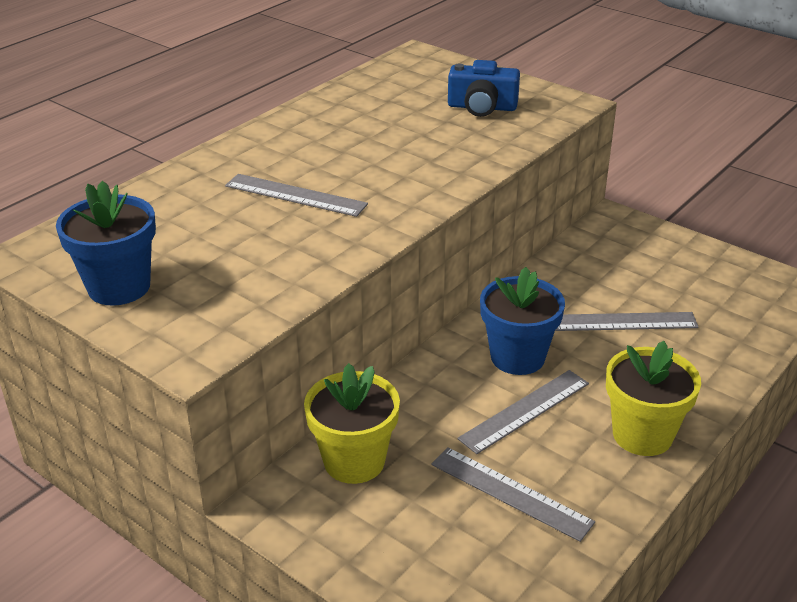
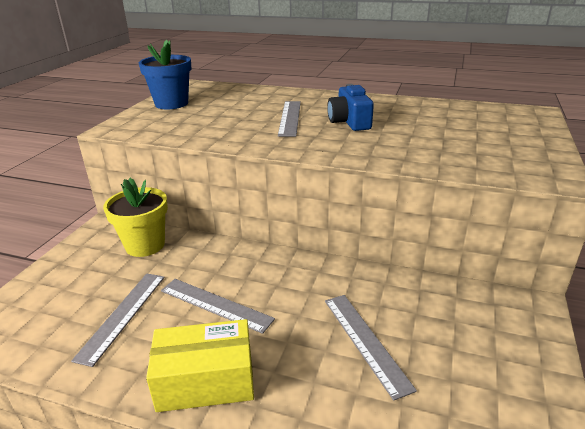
camera: 70 degrees right, 5 degrees down
(482, 107) = (485, 145): blue camera -> blue camera (349, 122)
(517, 357) = (279, 288): blue flower pot -> none
(642, 435) = (206, 380): yellow flower pot -> yellow box

